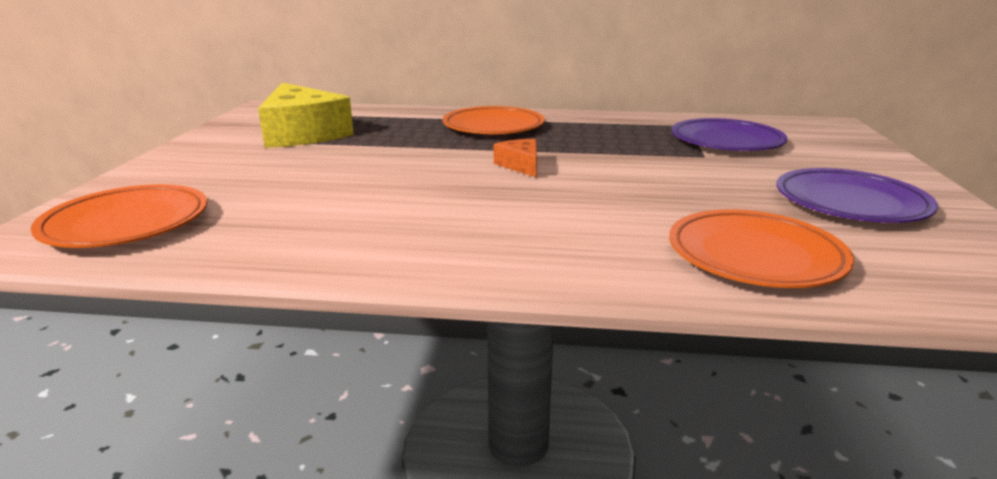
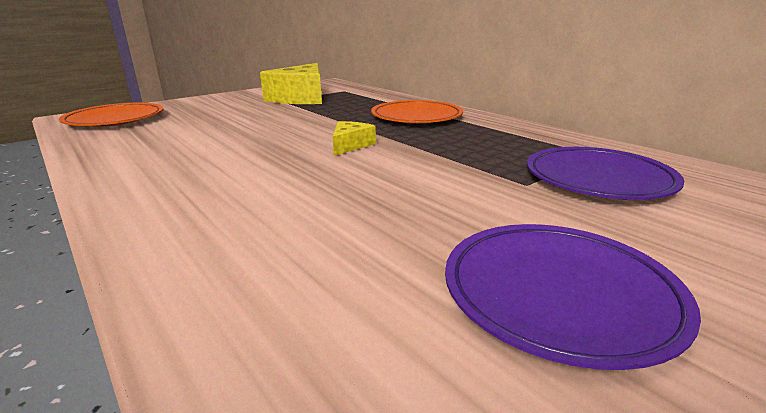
camera: 45 degrees right, 0 degrees up
(521, 165) = (350, 145): orange cheese -> yellow cheese
(755, 256) = (276, 283): orange plate -> none

